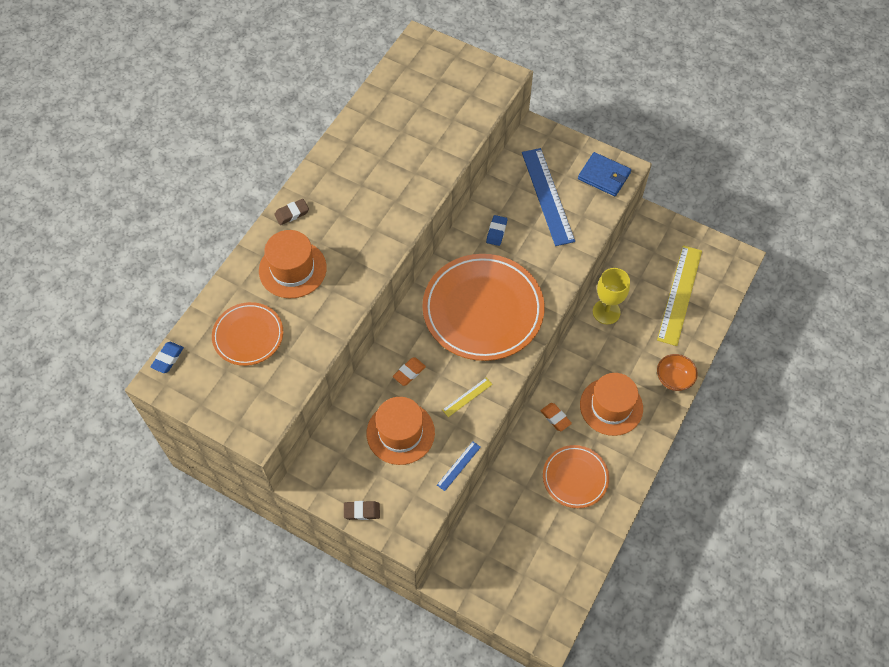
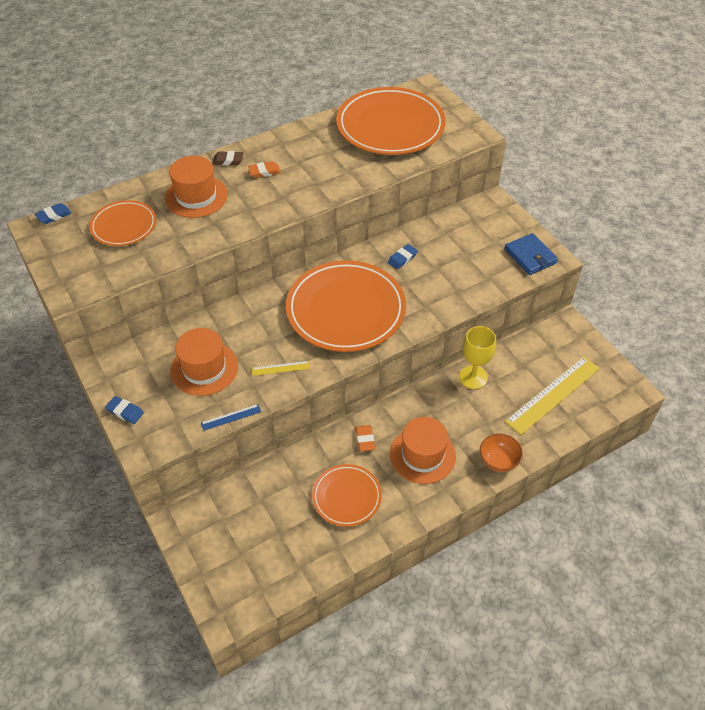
camera: 30 degrees right, 10 degrees down
(362, 511) = (125, 411): brown eraser -> blue eraser
(409, 373) = (247, 328): orange eraser -> orange eraser (264, 172)
(418, 102) = (390, 126): none -> orange plate
(548, 196) = (467, 251): blue ruler -> none

